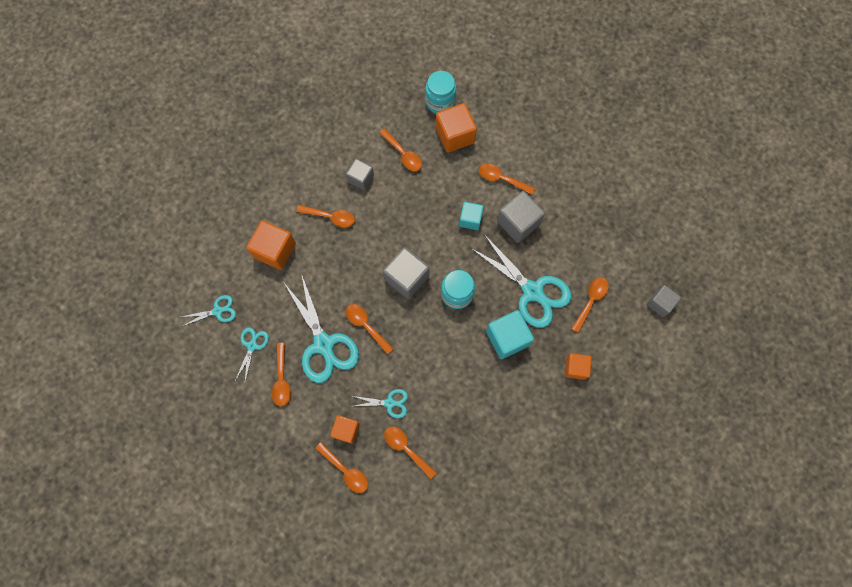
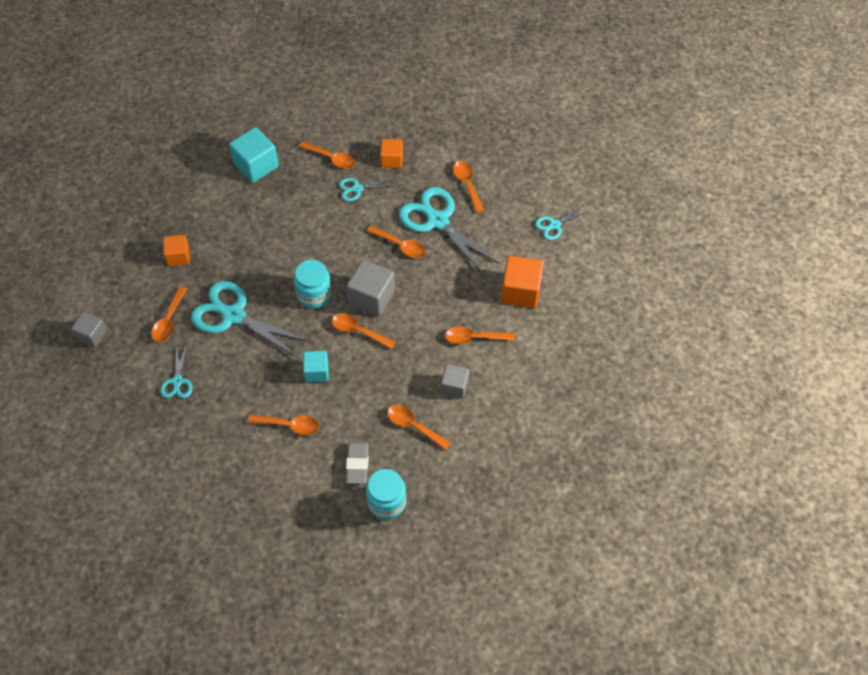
camera: 165 degrees right, 15 degrees down
(252, 346) = (507, 204): turquoise scissors -> turquoise scissors (177, 381)
(346, 470) = (382, 132): orange spoon -> orange spoon (358, 331)
(455, 135) = (357, 464): orange cube -> grey eraser
(507, 338) = (253, 267): turquoise cube -> turquoise cube (256, 165)
(518, 223) = (261, 381): grey cube -> none

